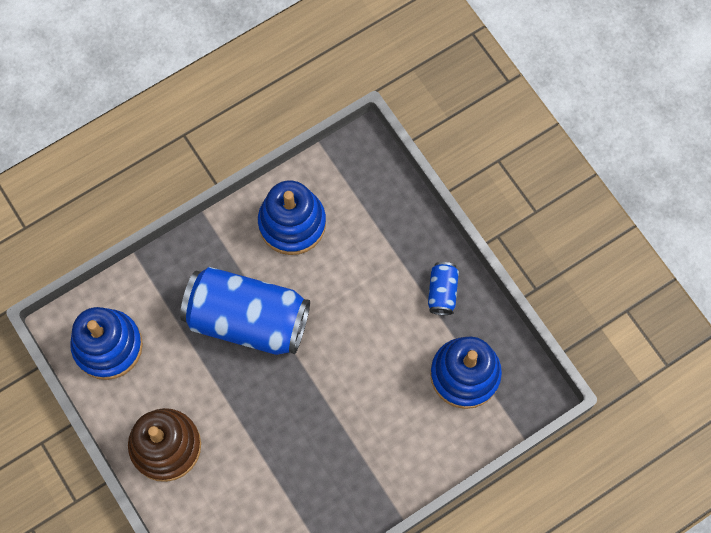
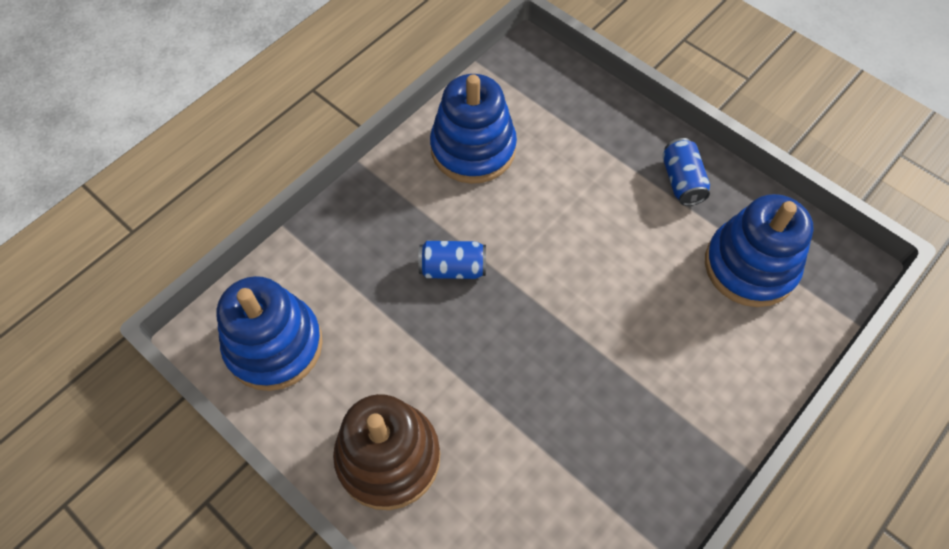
camera: 15 degrees left, 10 degrees down
(248, 319) = (453, 268): blue can -> blue can, size x0.42

